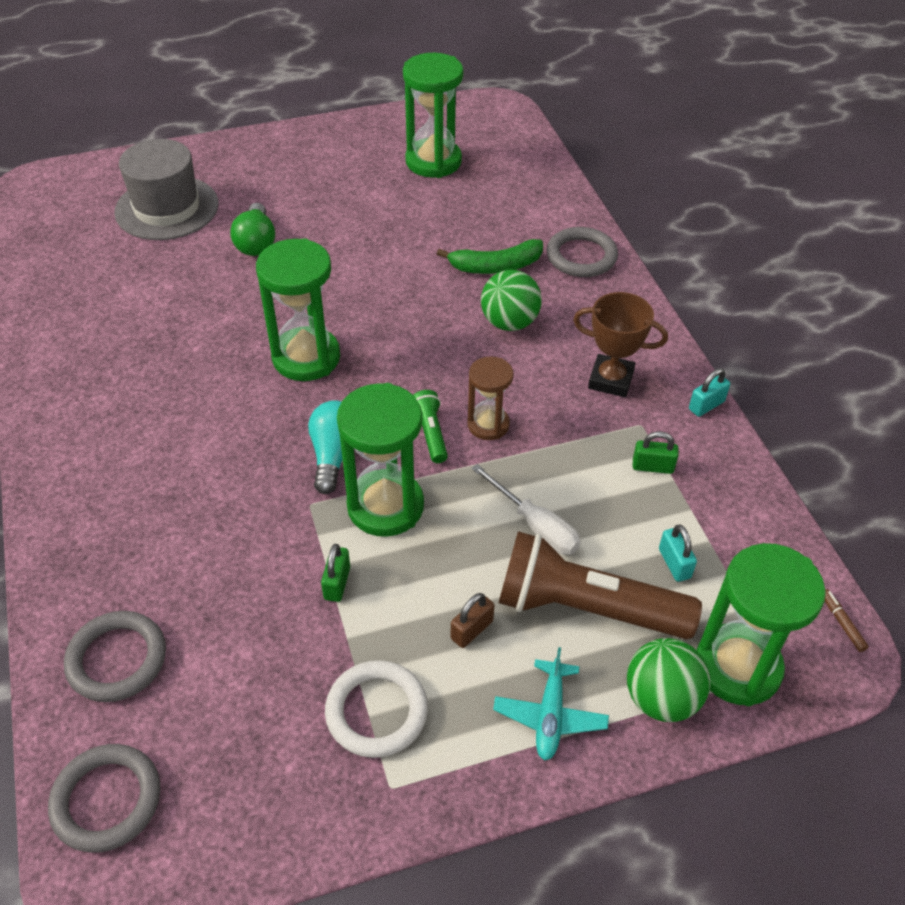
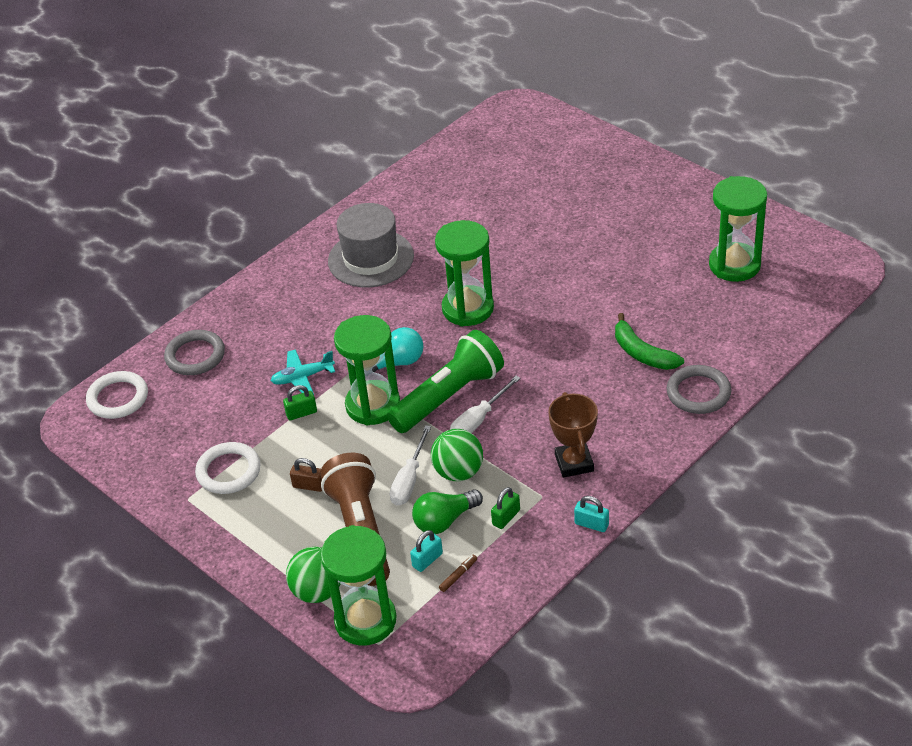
camera: 65 degrees right, 5 degrees down
(107, 800) = (118, 398): grey ring -> white ring
(167, 208) = (551, 172): grey hat -> grey hat (371, 258)
(256, 243) = (555, 229): green light bulb -> green light bulb (444, 521)
(430, 433) = (448, 397): green flashlight -> green flashlight, size x2.20
(488, 425) = (478, 420): brown hourglass -> white screwdriver
(509, 322) = (587, 386): green ball -> green ball (458, 472)
(550, 716) = (272, 545): turquoise plane -> turquoise plane (302, 377)
(652, 467) = (506, 517): green padlock -> green padlock turned 60 degrees clockwise
(842, 623) = (438, 664): brown marker -> brown marker (458, 575)

